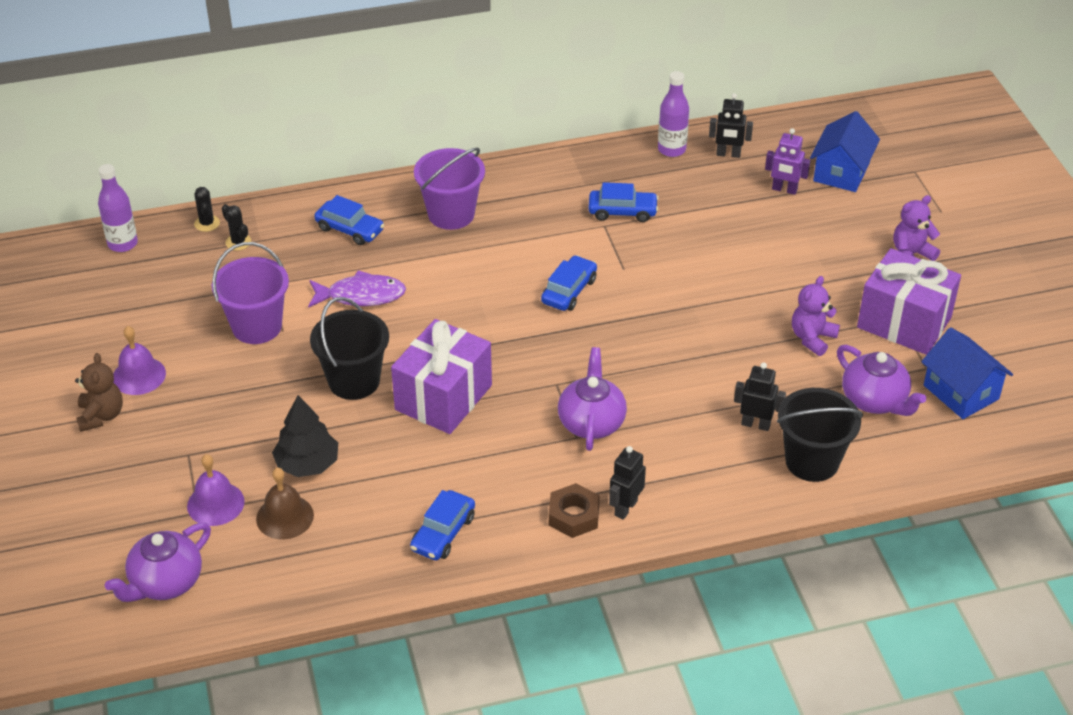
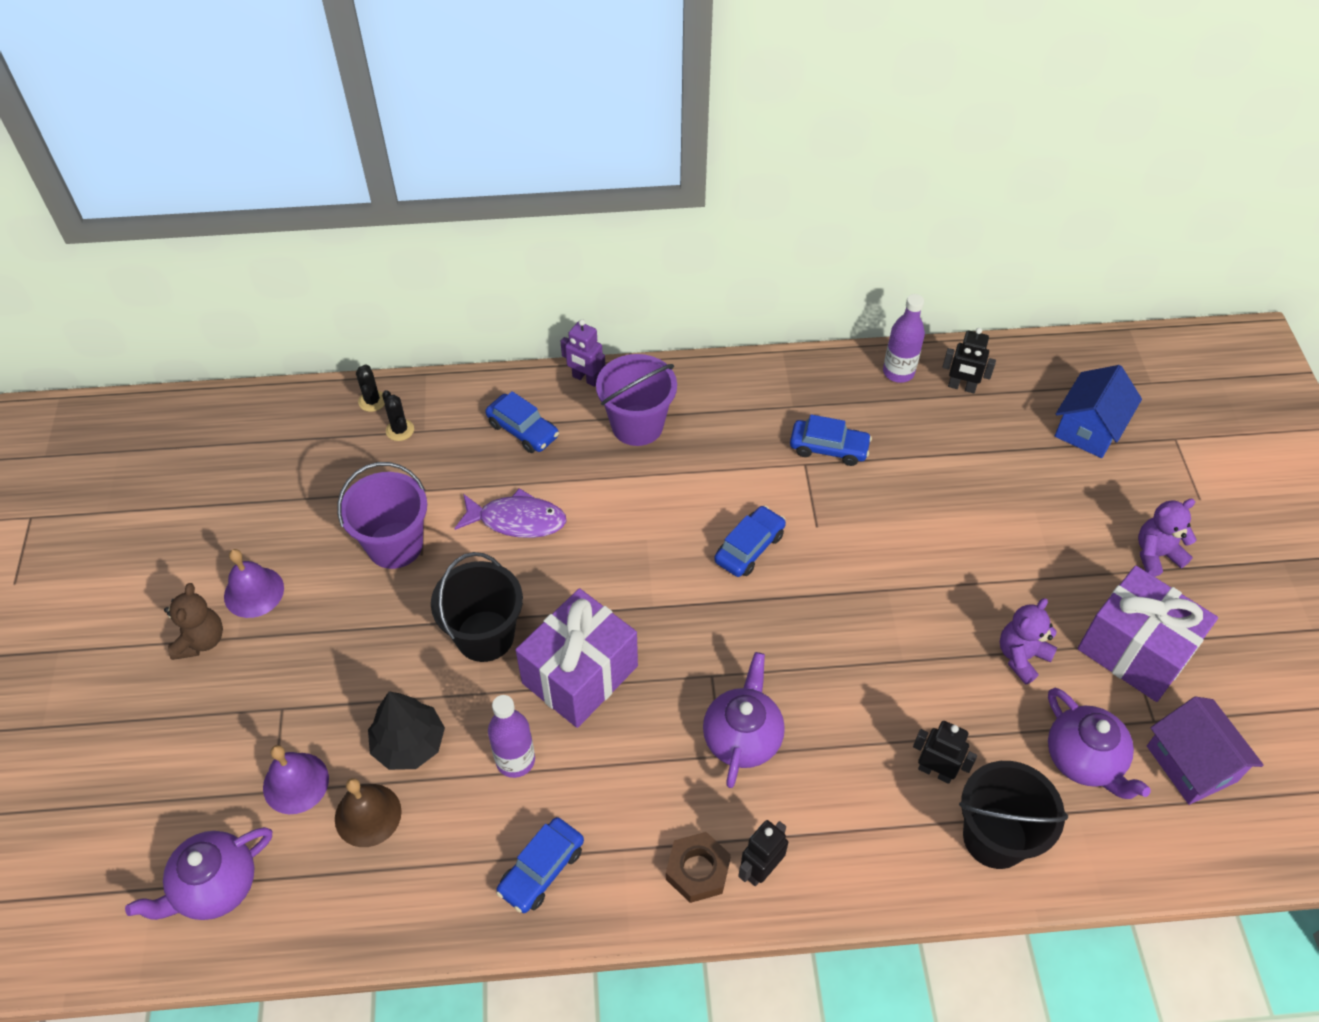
camera: 10 degrees right, 10 degrees up
(122, 244) = (278, 415): purple bottle -> purple bottle (515, 760)
(784, 190) = (1019, 443): purple robot -> purple robot (585, 379)
(961, 392) = (1191, 763): blue house -> purple house

